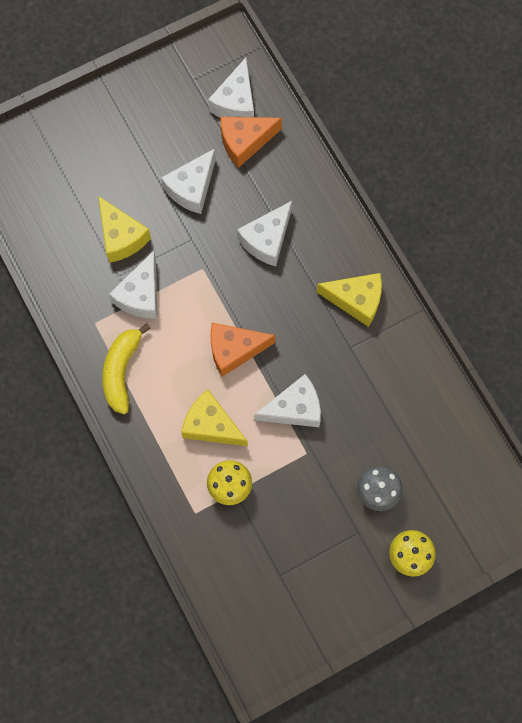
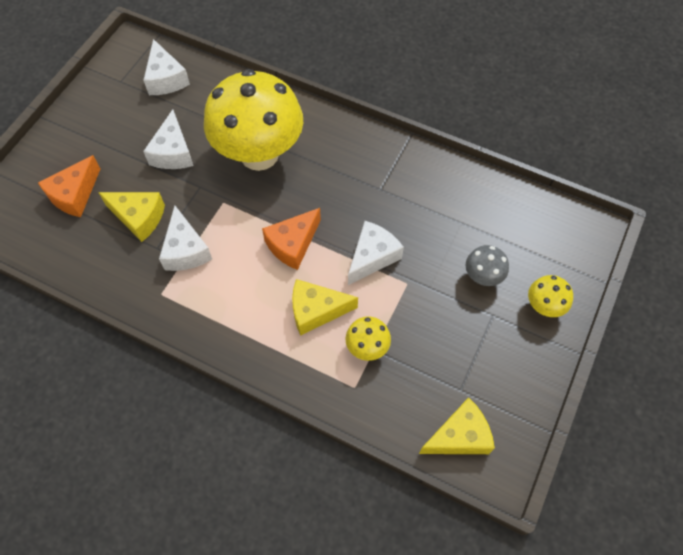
camera: 35 degrees left, 10 degrees down
(122, 371) = (211, 316): yellow banana -> none
(245, 142) = (192, 100): orange cheese -> orange cheese (74, 195)
(267, 240) = (259, 154): white cheese -> yellow mushroom
(356, 300) = (358, 156): yellow cheese -> yellow cheese (459, 436)

